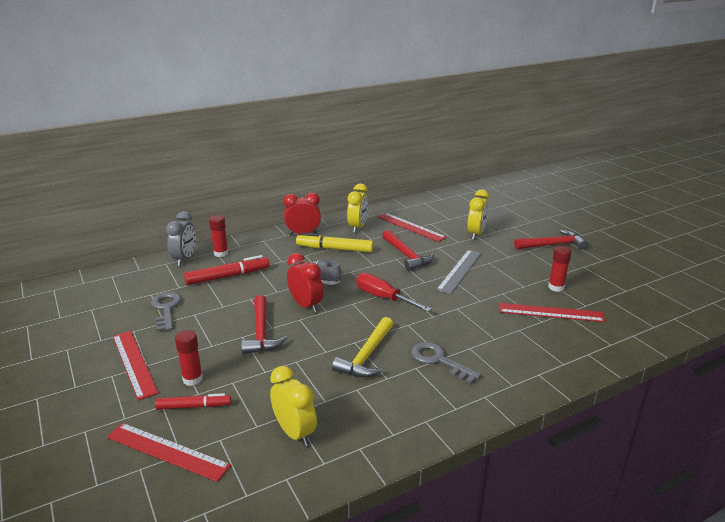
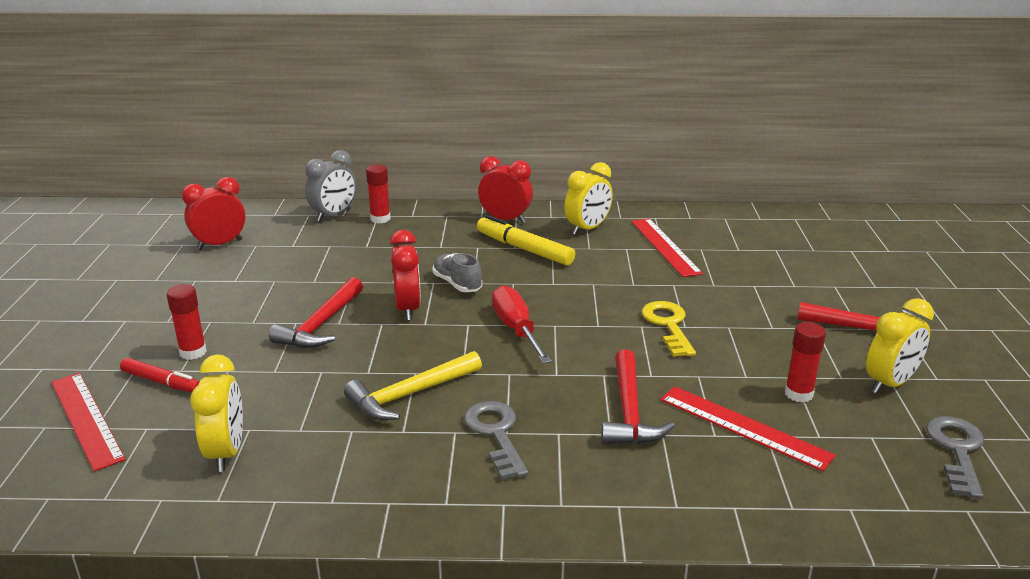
camera: 30 degrees right, 0 degrees up
(122, 301) = (220, 244): none -> red clock
(134, 363) = (158, 315): red ruler -> none
(166, 309) = (253, 266): grey key -> grey key (956, 451)
(227, 276) = (357, 248): red marker -> none
(407, 256) = (613, 284): red hammer -> red hammer (629, 411)
(459, 271) = (668, 325): grey ruler -> yellow key
(476, 234) = (755, 281): yellow clock -> yellow clock (889, 384)

